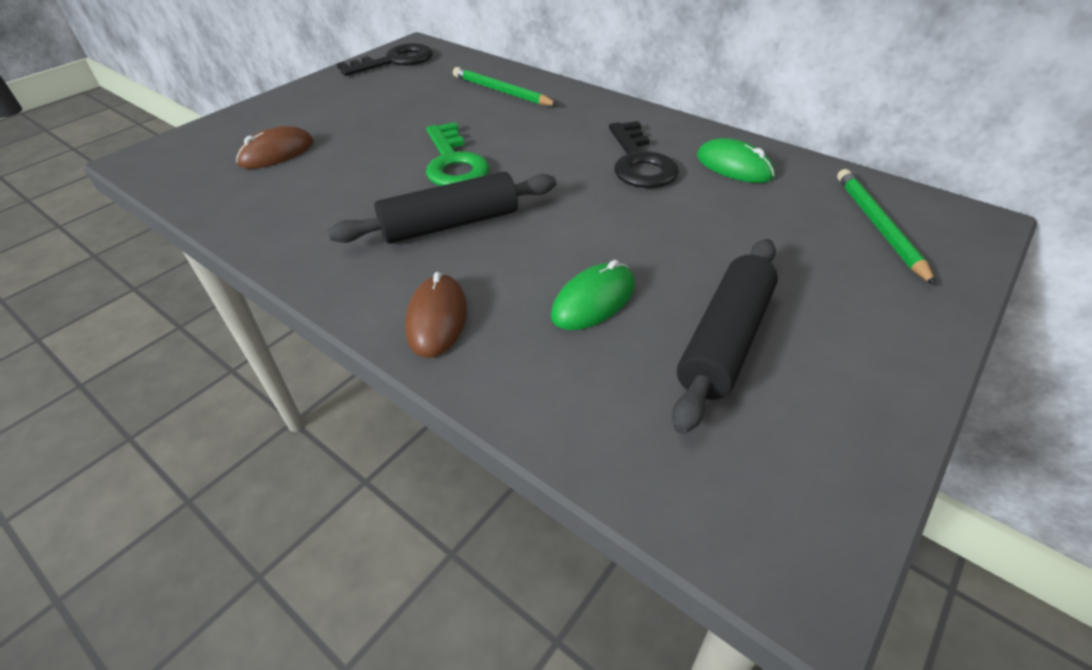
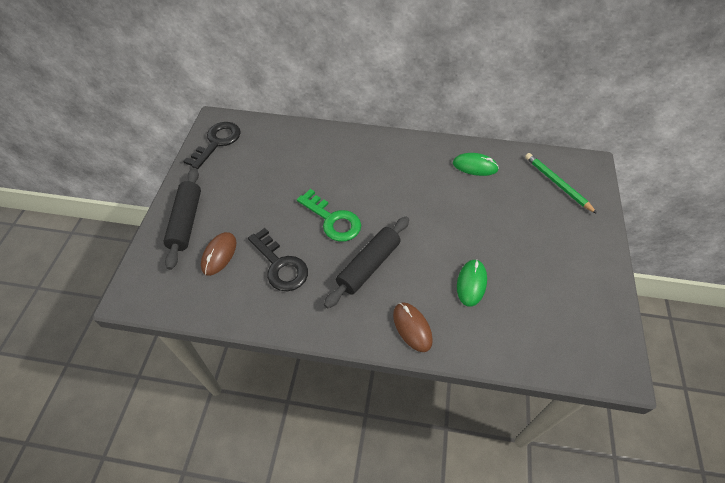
camera: 30 degrees left, 10 degrees up
(501, 91) = (311, 149): green pencil -> none
(639, 162) = (429, 181): black key -> black key (280, 265)
(725, 341) = (537, 280): black rolling pin -> black rolling pin (186, 222)

